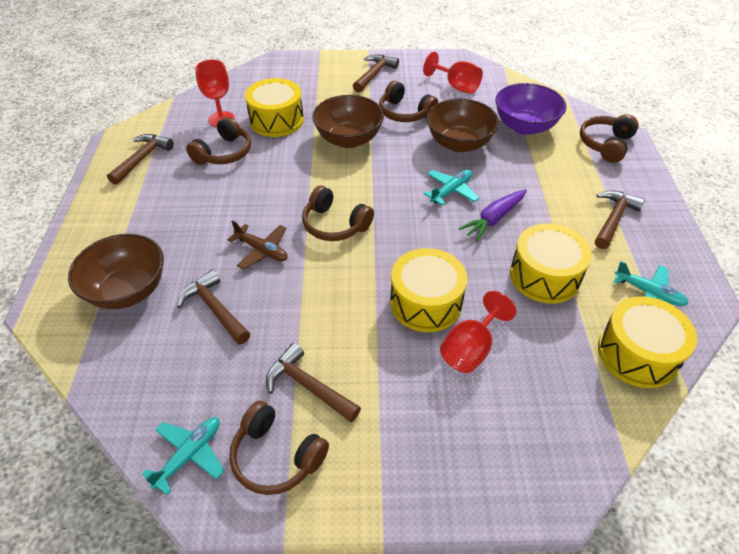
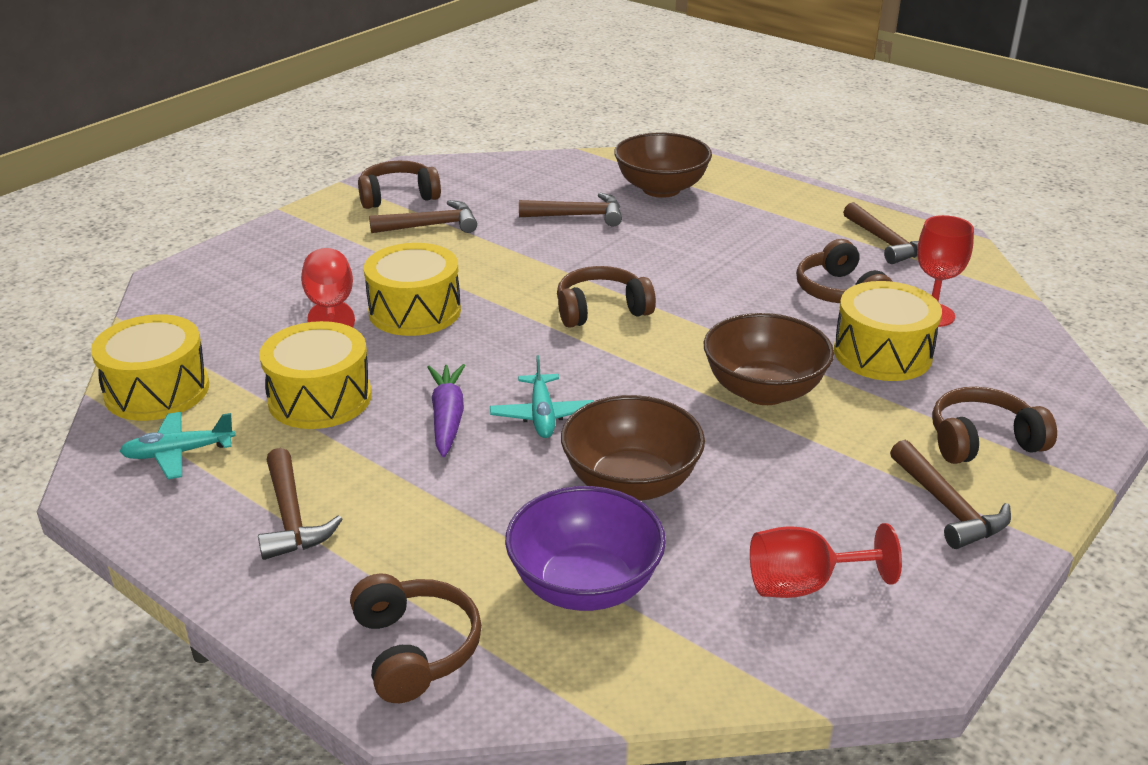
camera: 130 degrees right, 15 degrees down
(190, 455) = (454, 172): turquoise plane -> none
(262, 250) = (622, 258): brown plane -> none
(405, 113) = (778, 475): brown headphones -> brown headphones (982, 441)

